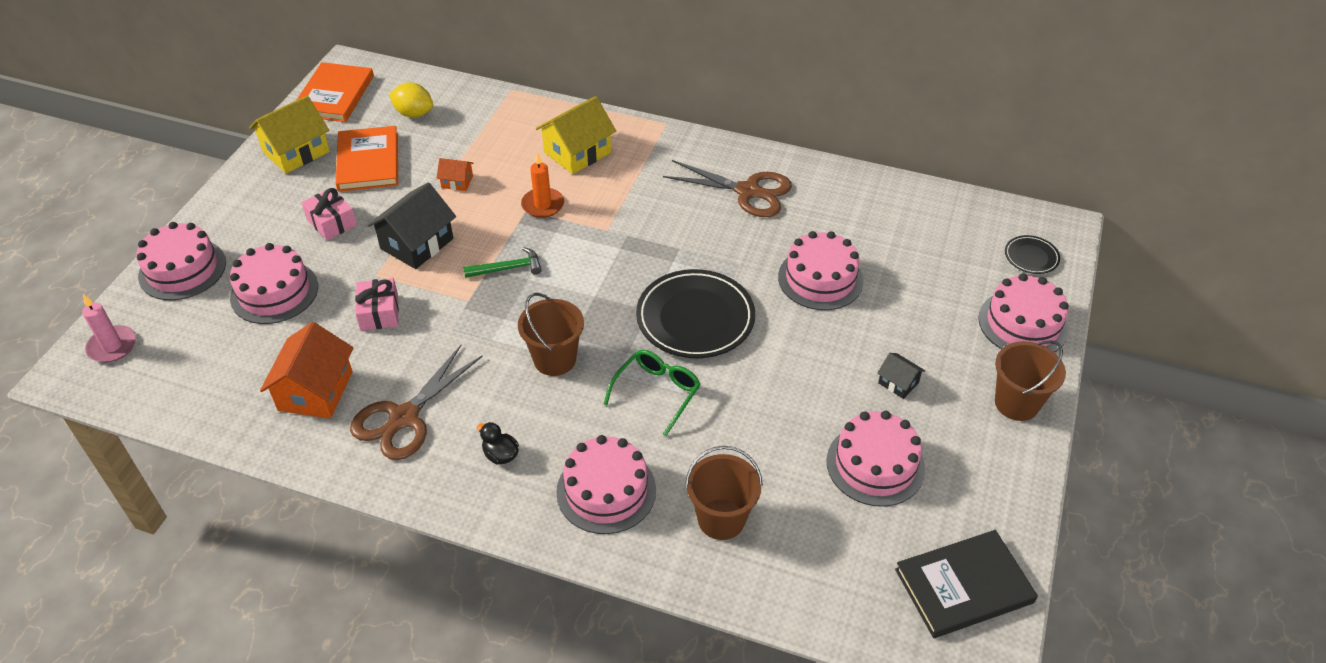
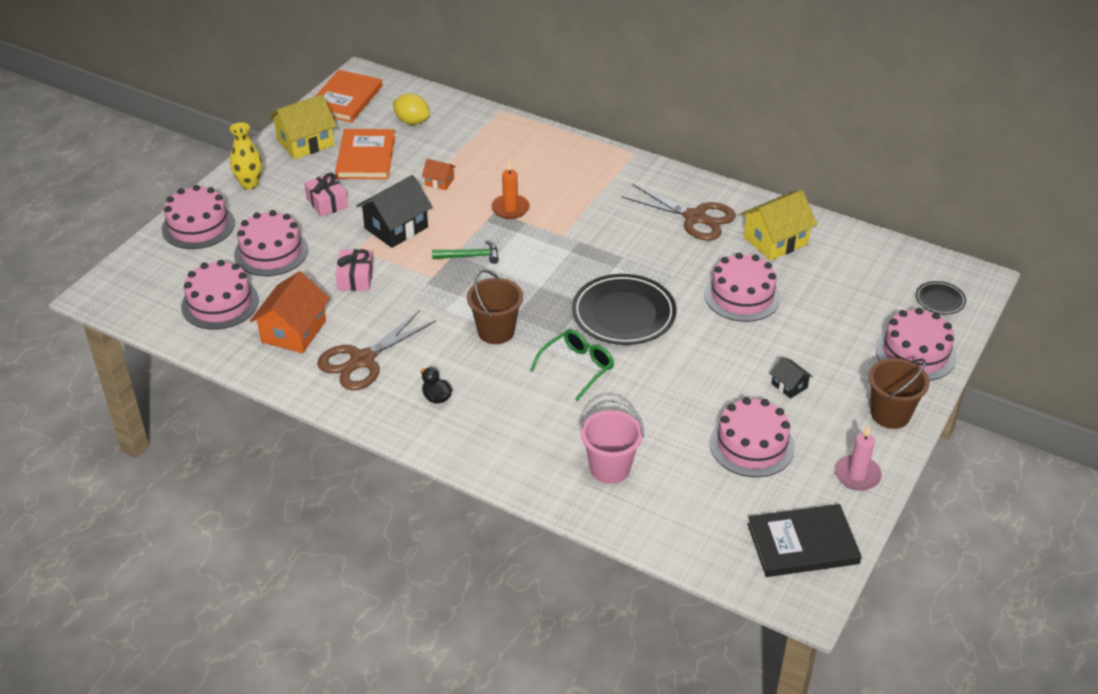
camera: 10 degrees right, 5 degrees down
(112, 346) = (135, 278): pink candle -> pink candle (857, 475)
(237, 210) = (249, 184): none -> yellow vase
(577, 152) = (549, 169): yellow house -> yellow house (775, 241)
(606, 491) = (518, 435): pink cake -> pink cake (220, 303)
(721, 519) = (610, 468): brown bucket -> pink bucket

